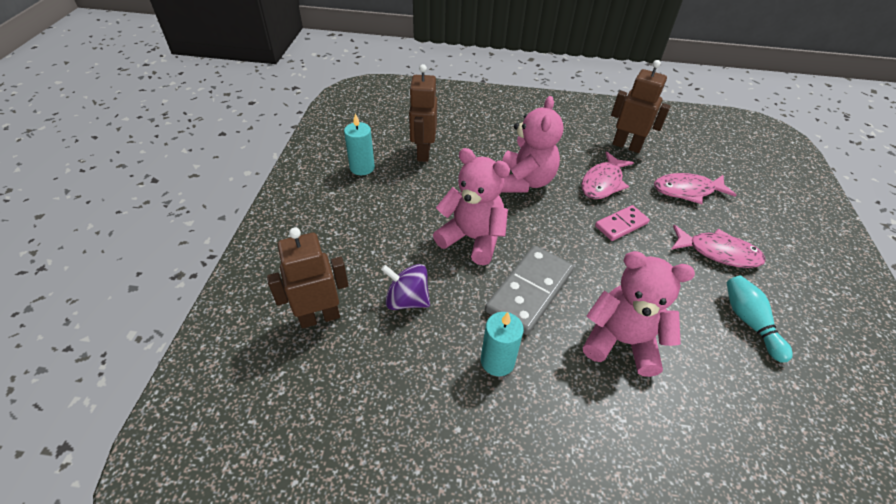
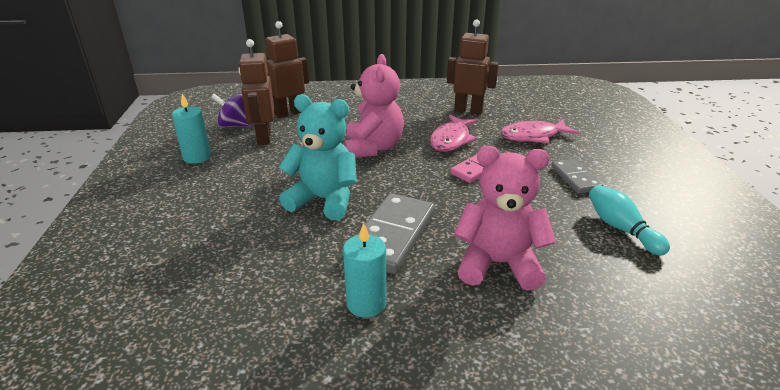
camera: 10 degrees left, 15 degrees down
(319, 317) = (149, 294): brown robot -> brown robot (289, 113)
(407, 300) = (255, 263): purple spinning top -> purple spinning top (235, 126)
(472, 239) = (324, 200): pink teddy bear -> turquoise teddy bear
(718, 252) = (575, 178): pink fish -> grey domino

